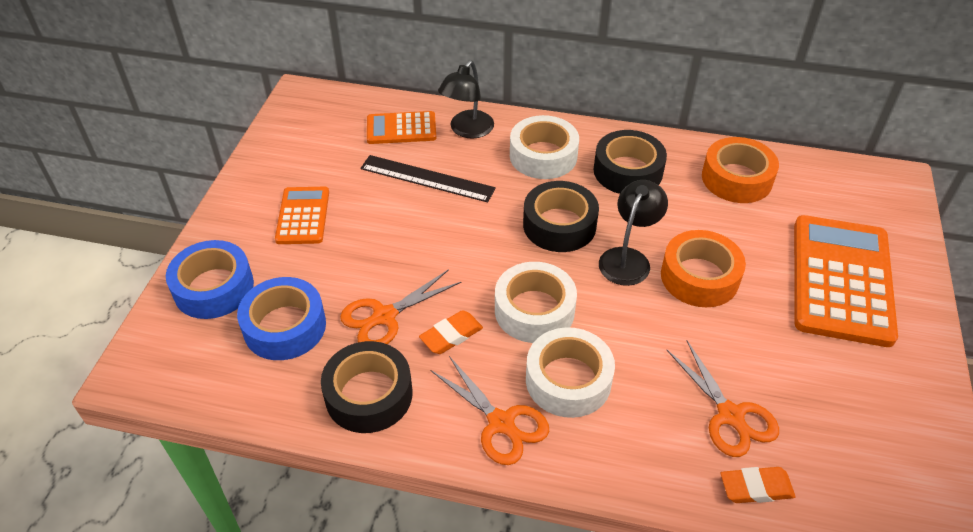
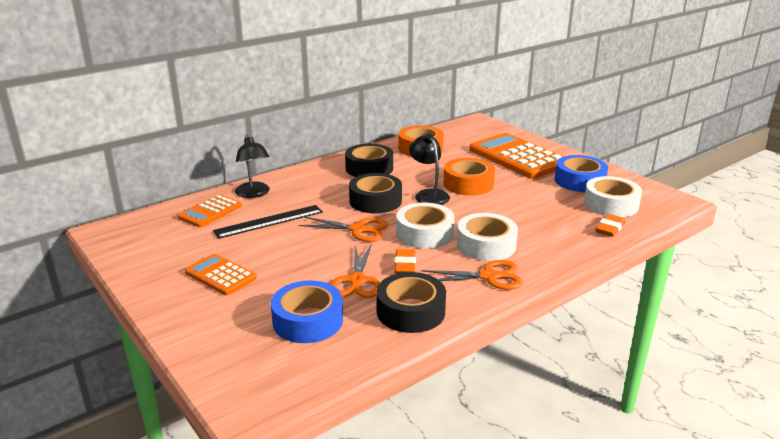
camera: 50 degrees left, 20 degrees down
(214, 288) = (223, 337): blue tape -> blue tape (579, 181)
(543, 156) = (316, 183): white tape -> white tape (611, 204)
(730, 415) = (562, 215): orange scissors -> orange scissors (358, 229)

